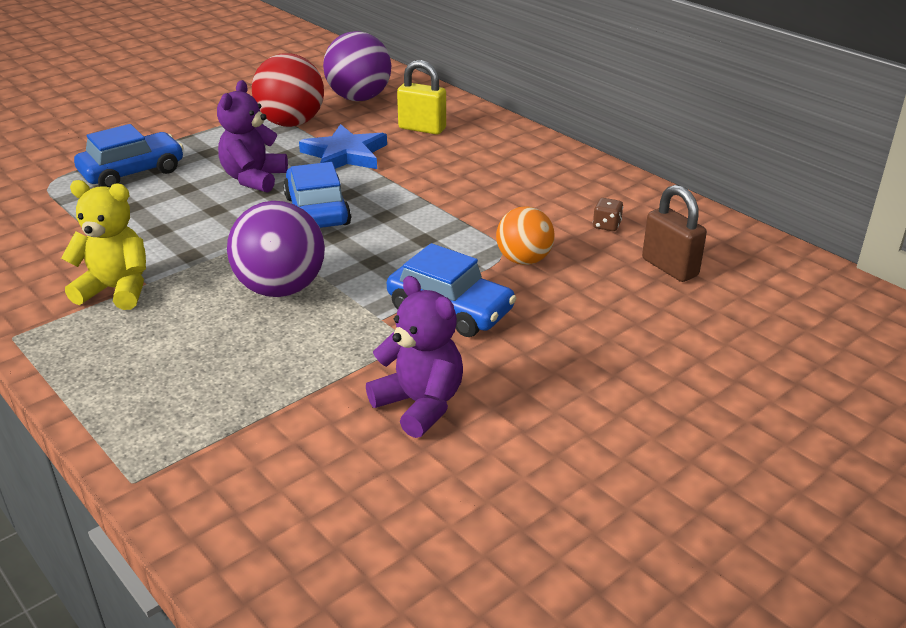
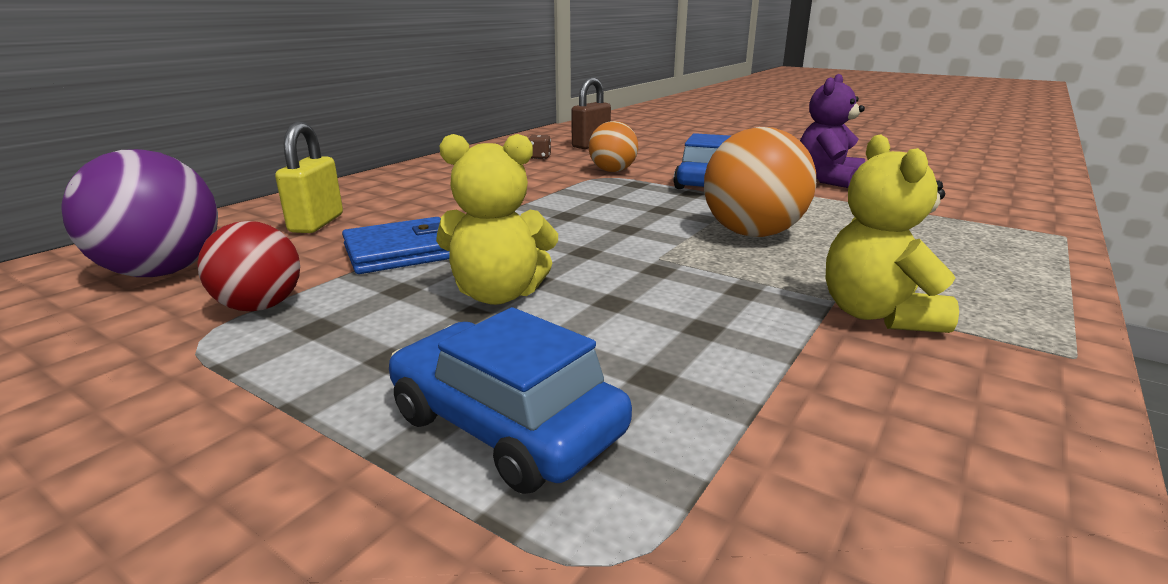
camera: 105 degrees left, 10 degrees down
(254, 179) = (498, 294): purple teddy bear -> yellow teddy bear
(281, 289) = (752, 234): purple ball -> orange ball
(291, 123) = (260, 306): red ball -> red ball, size x0.64
(317, 211) = (575, 243): blue car -> none
(345, 154) = (402, 251): blue star -> blue wallet

